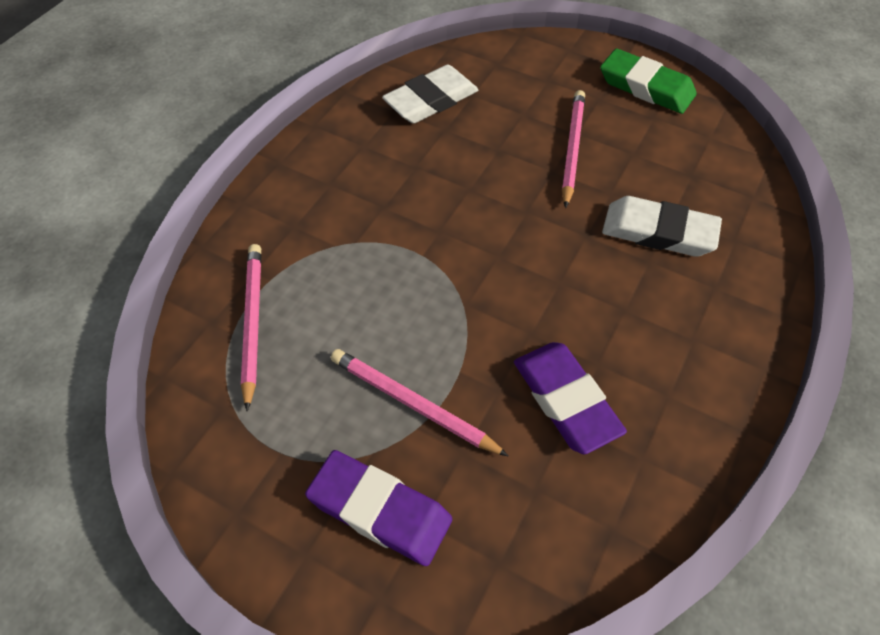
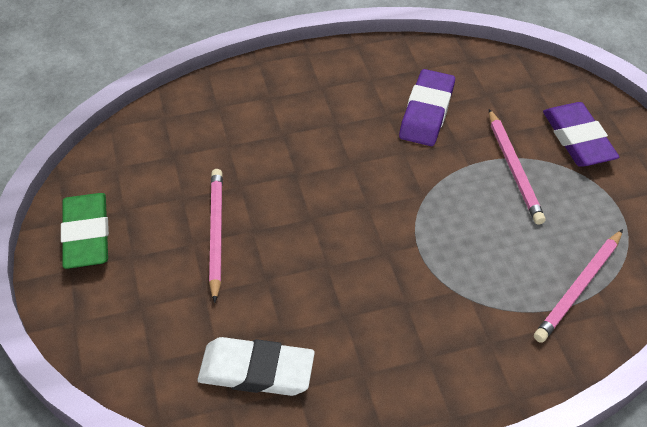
camera: 135 degrees left, 5 degrees down
(572, 149) = (216, 233): pink pencil -> pink pencil turned 120 degrees clockwise
(658, 232) = (252, 142): white eraser -> none

